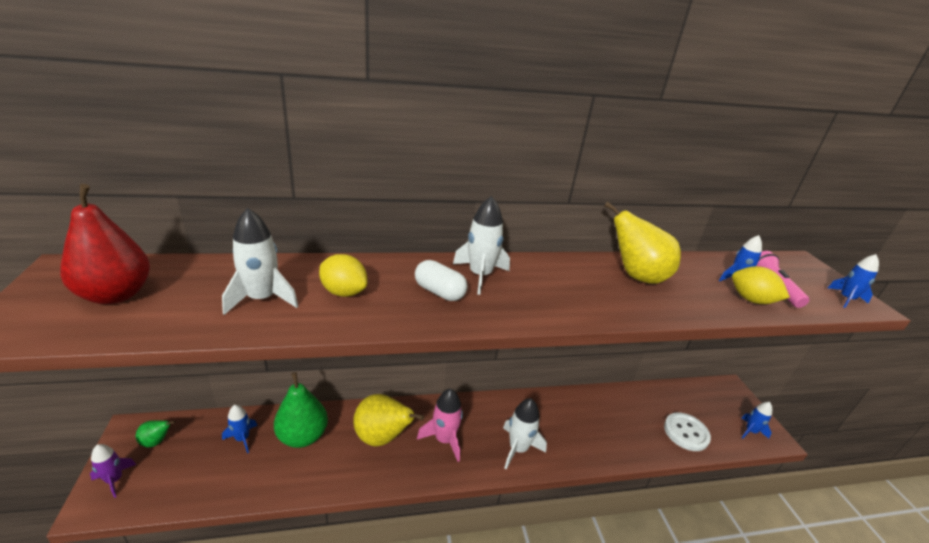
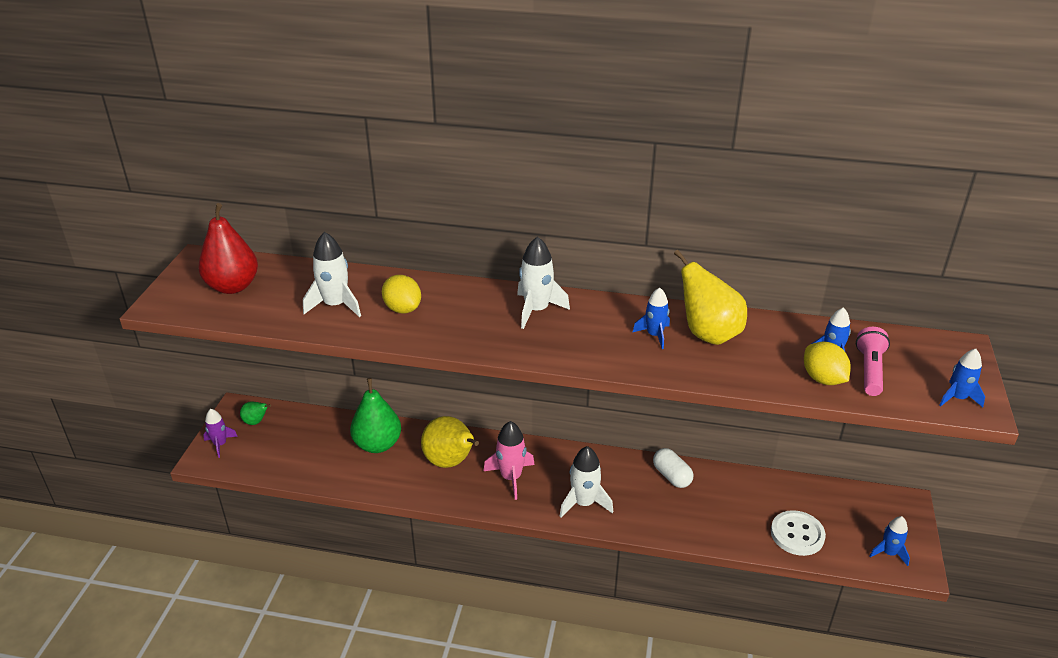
camera: 25 degrees right, 5 degrees up
(242, 438) = (325, 435): blue rocket -> blue rocket (654, 335)
(439, 292) = (487, 321): white capsule -> white capsule (671, 476)

